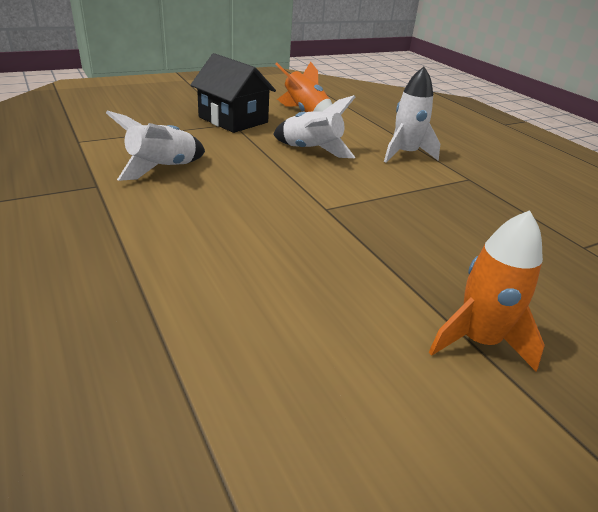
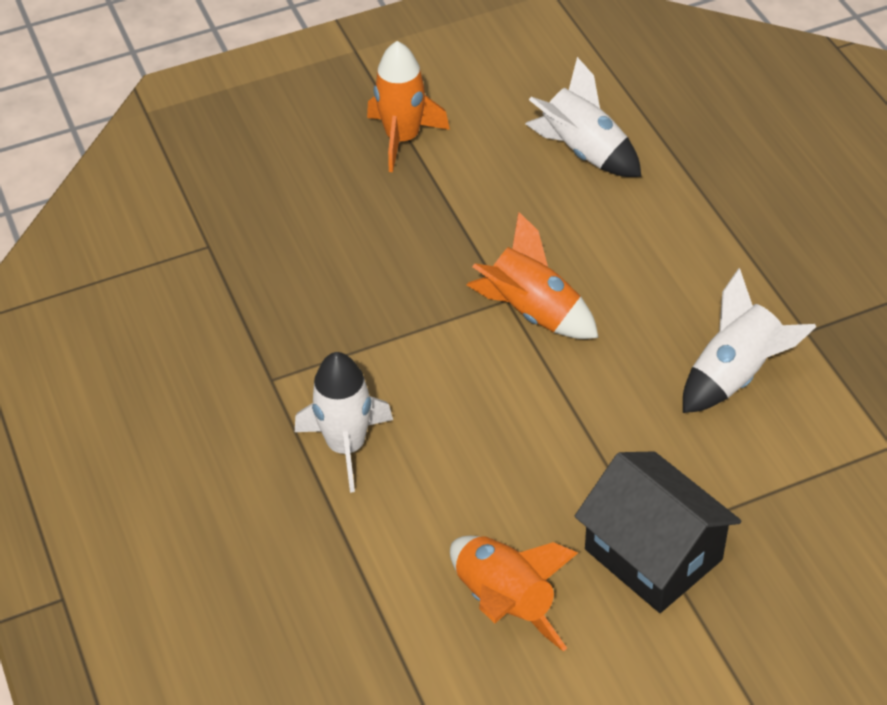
camera: 170 degrees left, 15 degrees up
(305, 201) = (532, 312): none -> orange rocket
(311, 151) = (510, 444): white rocket -> white rocket (583, 151)

